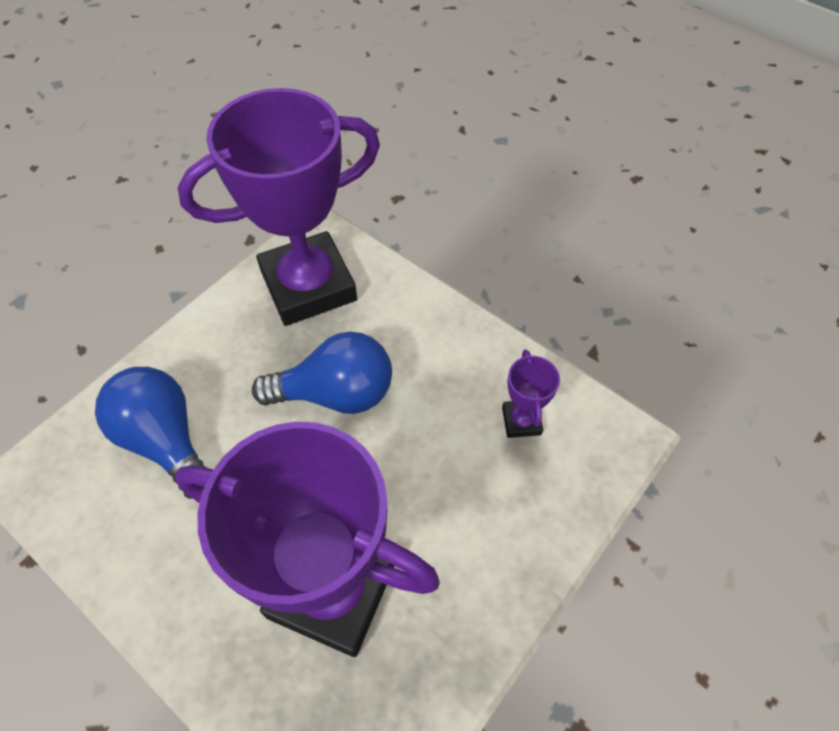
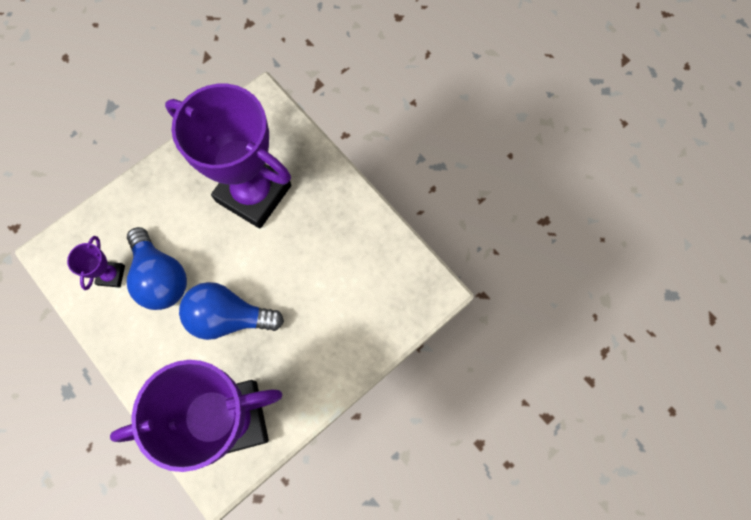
camera: 170 degrees left, 15 degrees up
(165, 440) = (346, 302): blue light bulb -> blue light bulb (161, 277)

